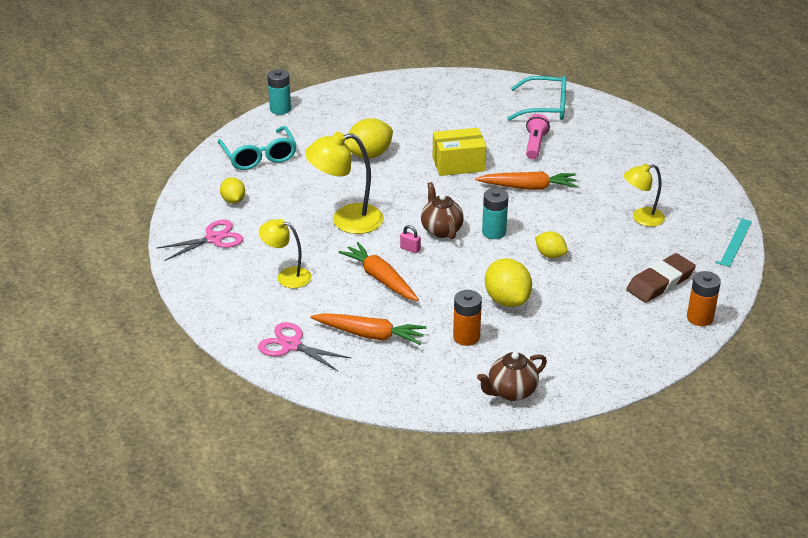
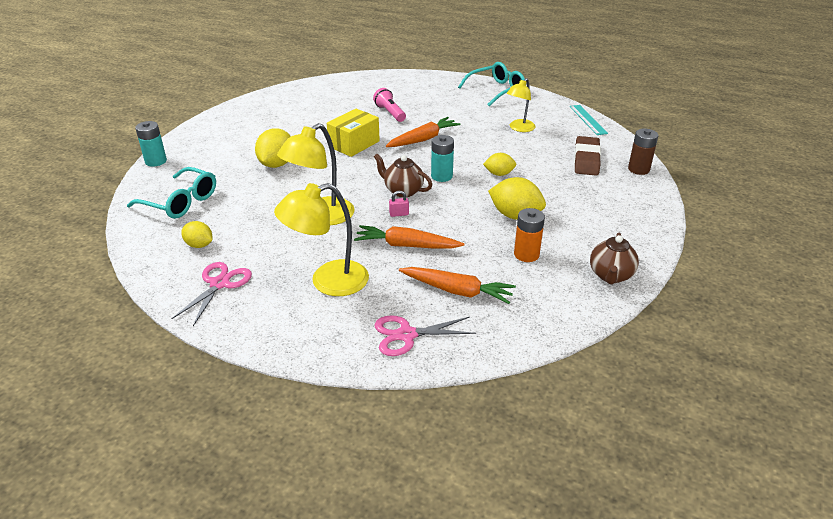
camera: 40 degrees left, 0 degrees up
(287, 276) = (328, 281): yellow lamp -> yellow lamp, size x1.58
(370, 335) = (457, 291): orange carrot -> orange carrot turned 45 degrees clockwise
(544, 107) = (364, 89): turquoise glasses -> turquoise glasses (496, 91)
(700, 318) = (638, 169): orange battery -> brown battery

